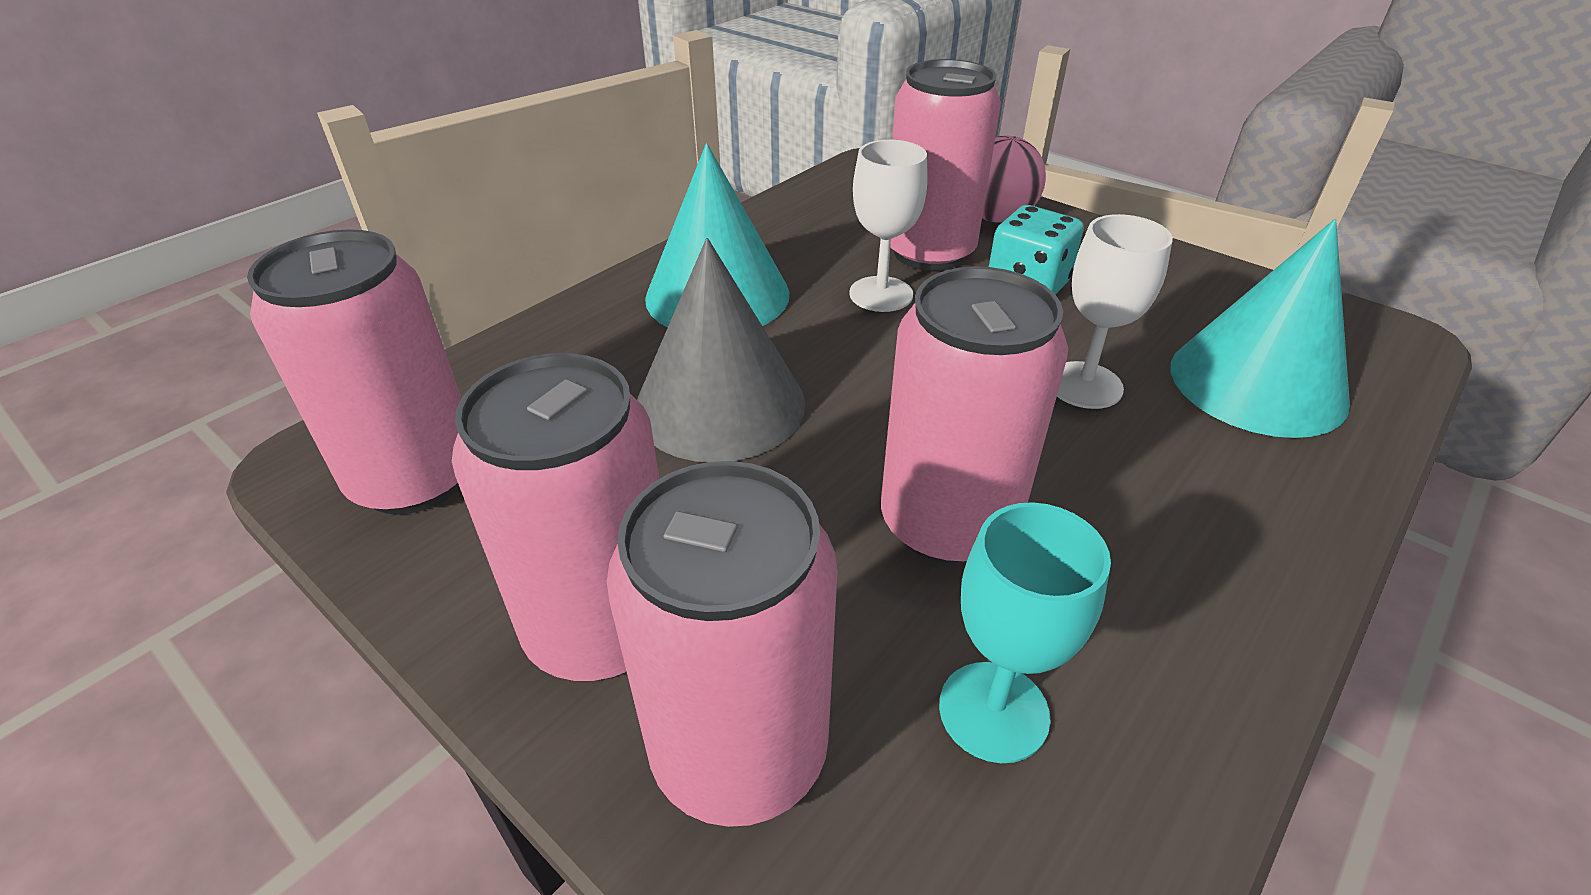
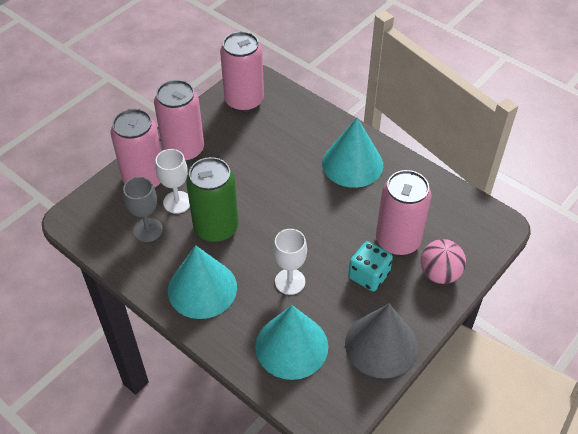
camera: 90 degrees right, 10 degrees up
(720, 404) = (278, 168): grey cone -> grey cone (381, 345)
(881, 294) = (357, 219): white goblet -> white goblet (177, 202)
(947, 523) = (216, 228): pink can -> green can
(993, 711) = (148, 230): turquoise goblet -> grey goblet
(1177, 544) = (202, 288): none -> turquoise cone

